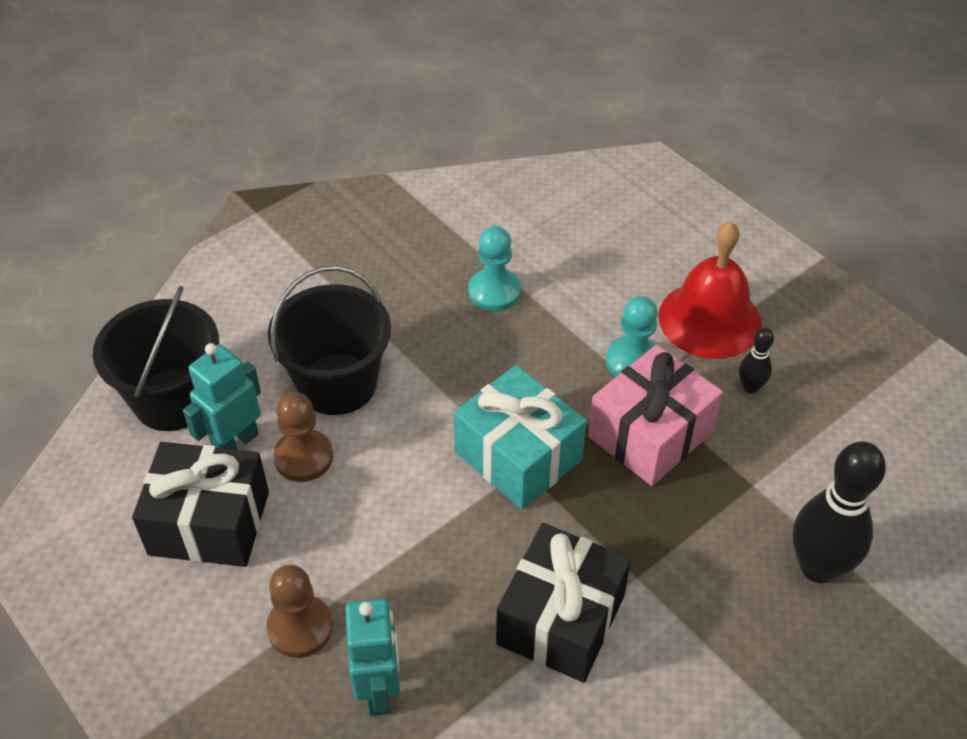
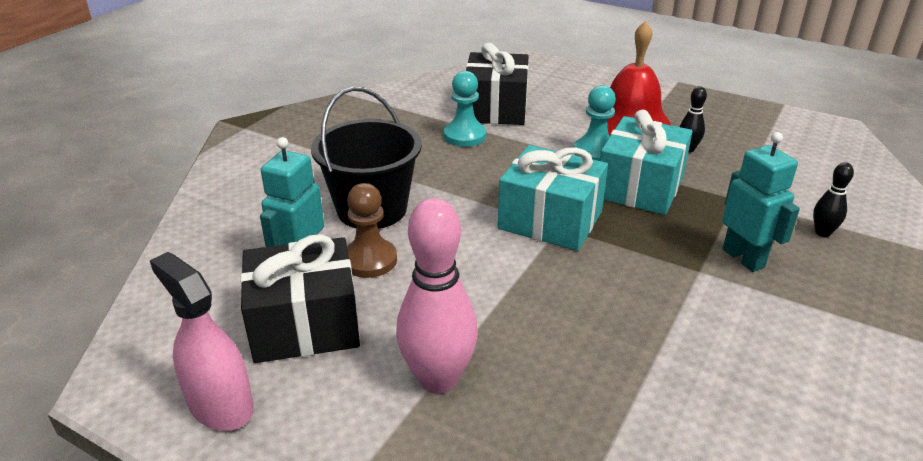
camera: 20 degrees left, 15 degrees down
(104, 593) = (220, 405): none -> pink spray bottle
(173, 399) = (226, 248): black bucket -> none
(300, 627) = (438, 379): brown pawn -> pink bowling pin
(379, 690) = (544, 406): turquoise robot -> turquoise robot (743, 258)
(561, 619) = (663, 312): black gift -> black gift (495, 109)
(650, 434) = (640, 187): pink gift -> turquoise gift
(818, 567) = (822, 233): black bowling pin -> black bowling pin, size x0.48

